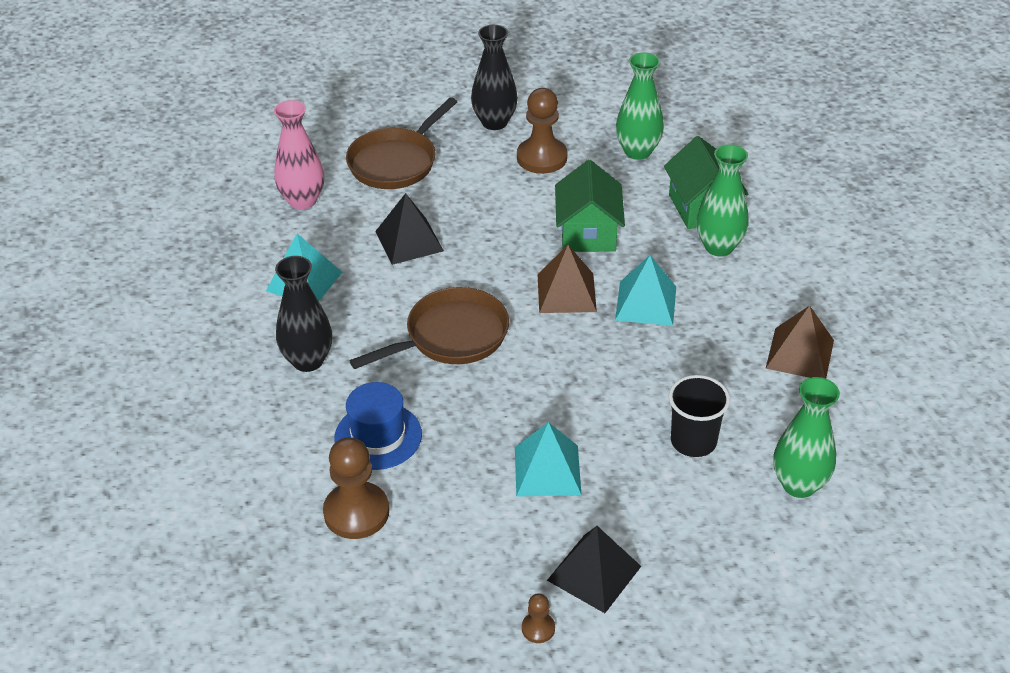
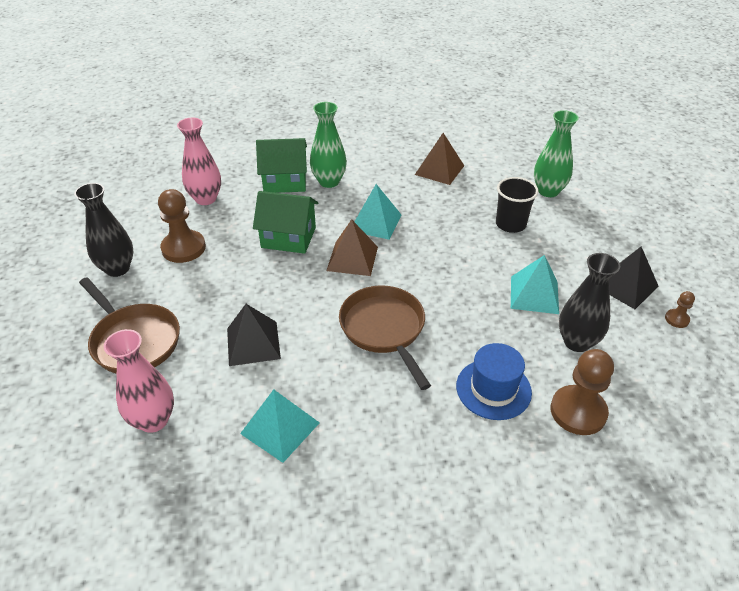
camera: 80 degrees left, 0 degrees up
(308, 360) = (392, 433): black vase -> black vase (577, 342)
(638, 151) = (206, 199): green vase -> pink vase

